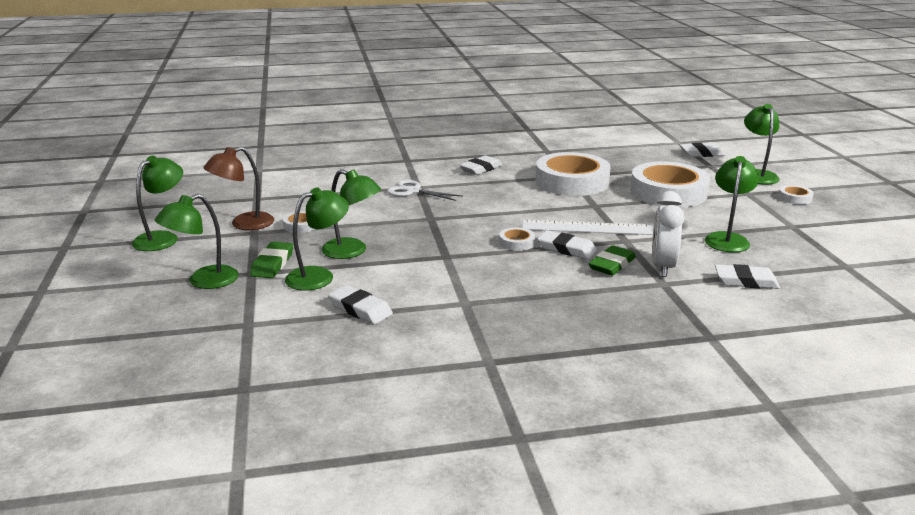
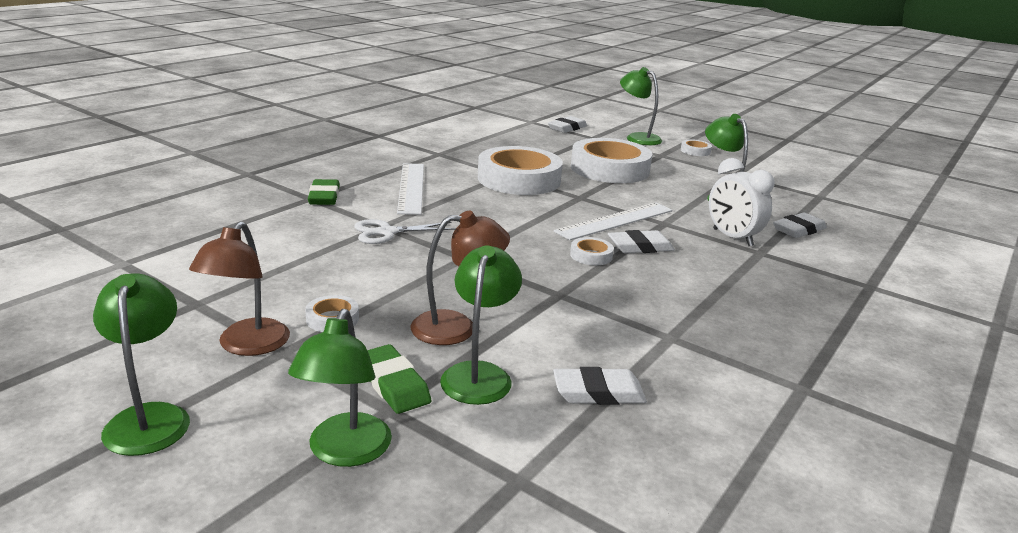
camera: 45 degrees left, 0 degrees up
(352, 251) = (457, 327): green lamp -> brown lamp
(481, 169) = (411, 187): white eraser -> white ruler
(612, 265) = (698, 249): green eraser -> green eraser (324, 197)

